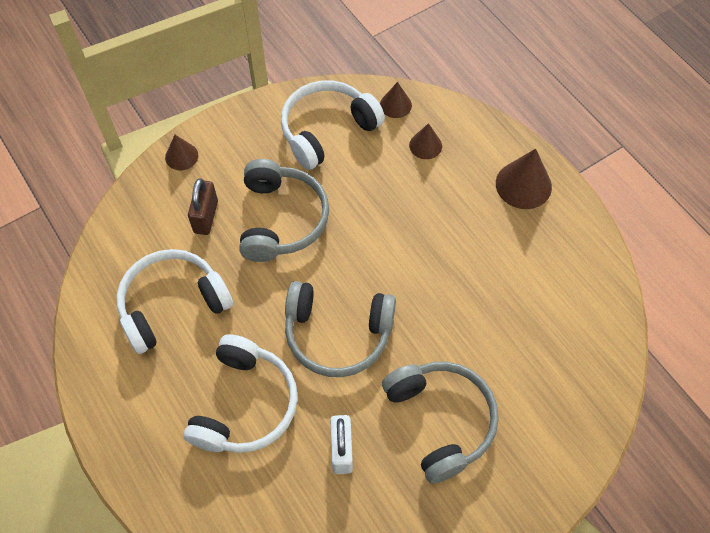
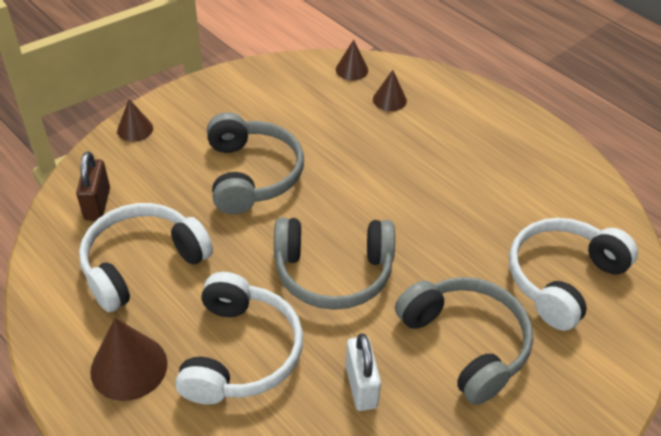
camera: 10 degrees left, 15 degrees down
(206, 217) = (169, 180): brown padlock -> brown padlock (97, 204)
(327, 130) = (286, 95): white headphones -> white headphones (562, 279)
(523, 185) = (496, 124): brown cone -> brown cone (129, 367)

